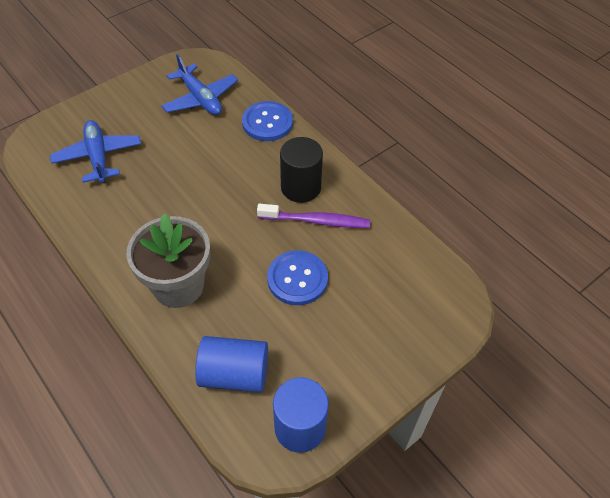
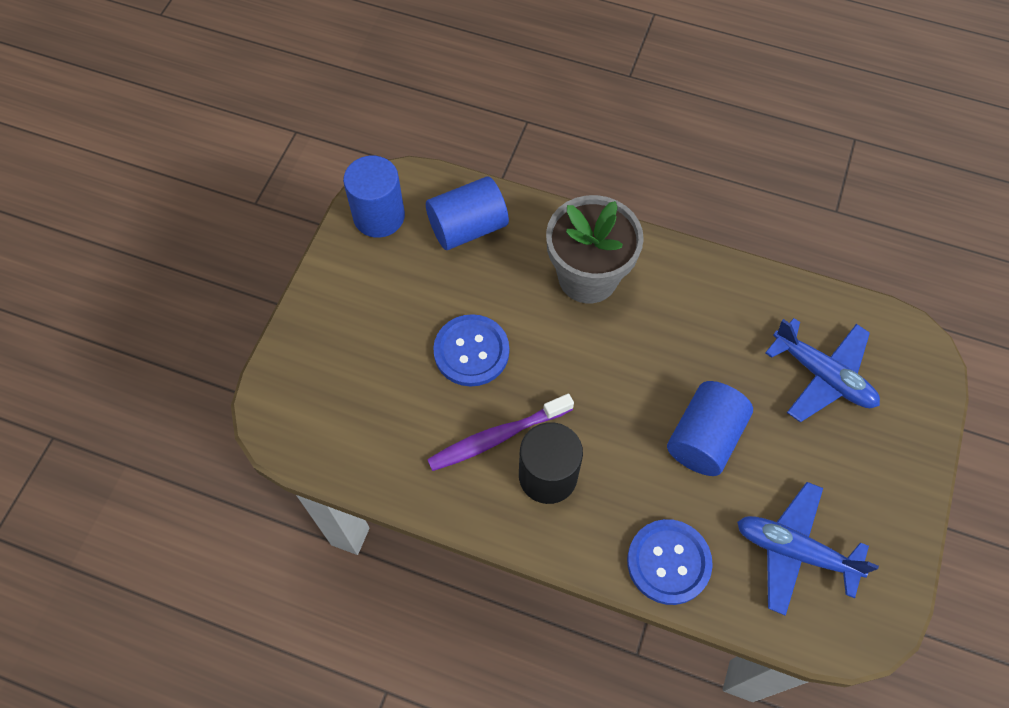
camera: 150 degrees right, 10 degrees up
(196, 162) = (704, 438): none -> blue cylinder

